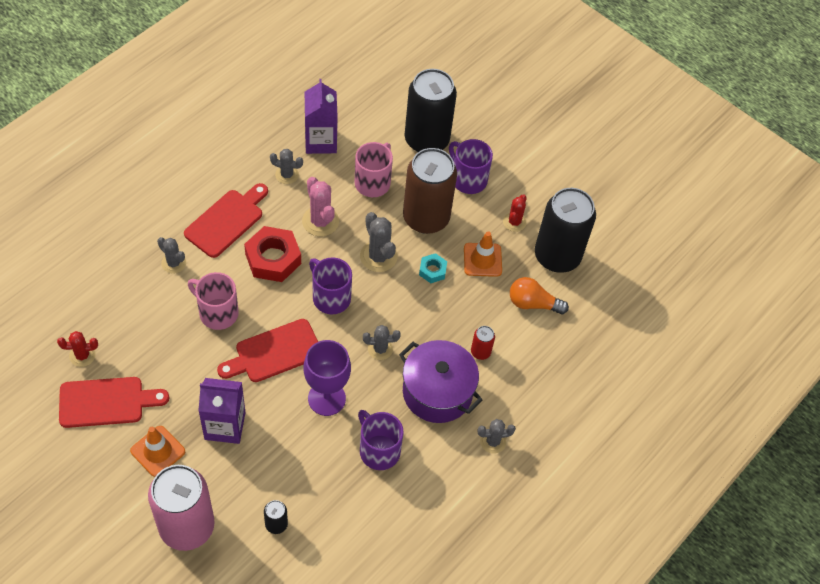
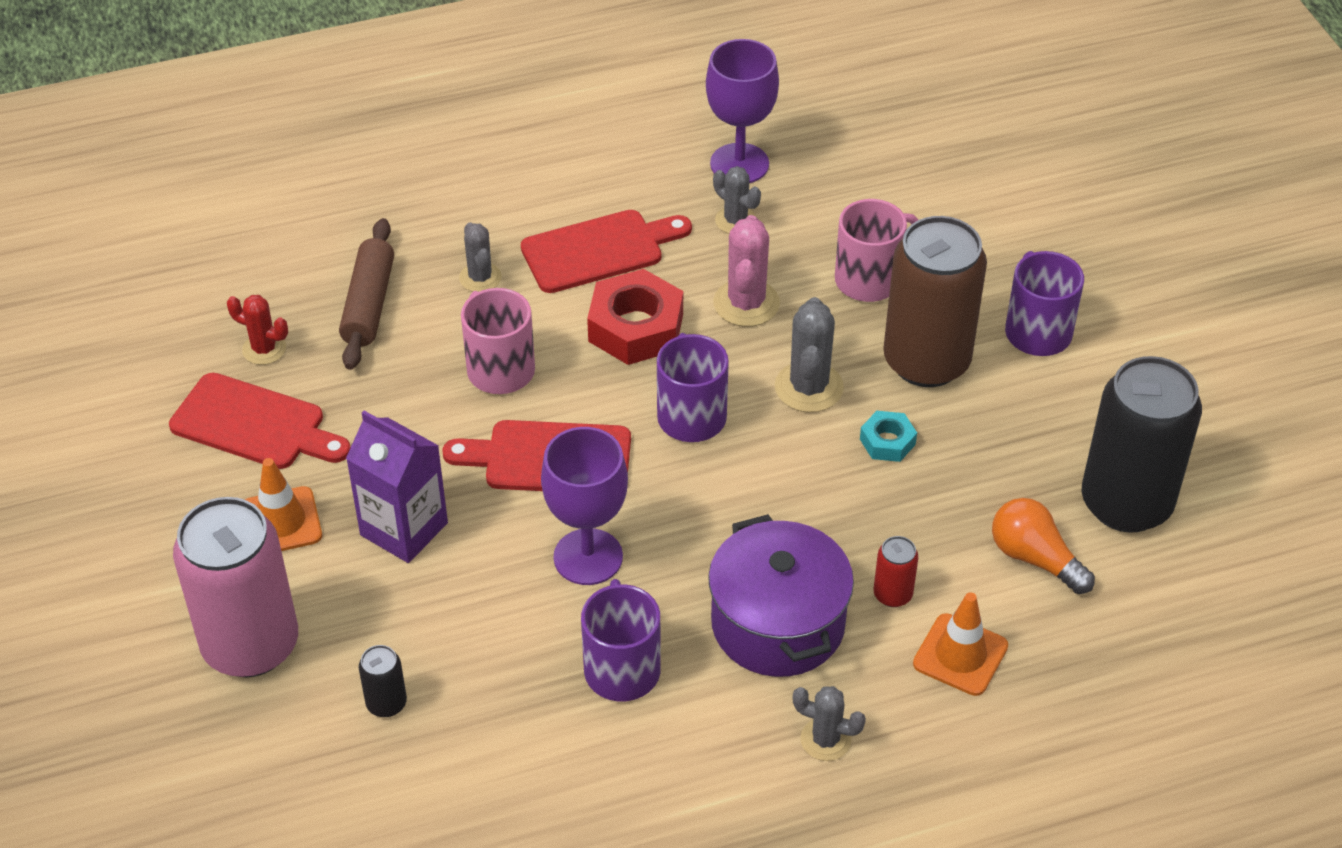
camera: 35 degrees right, 10 degrees down
(123, 304) = (369, 304): none -> brown rolling pin
(269, 140) = (739, 164): none -> purple goblet
(320, 141) = (821, 193): purple carton -> none
(380, 349) = (723, 521): grey cactus -> none
(426, 140) = (1001, 250): black can -> none
(482, 260) = (986, 458): orange traffic cone -> orange traffic cone (960, 655)
(514, 222) = (1079, 423): red cactus -> none

